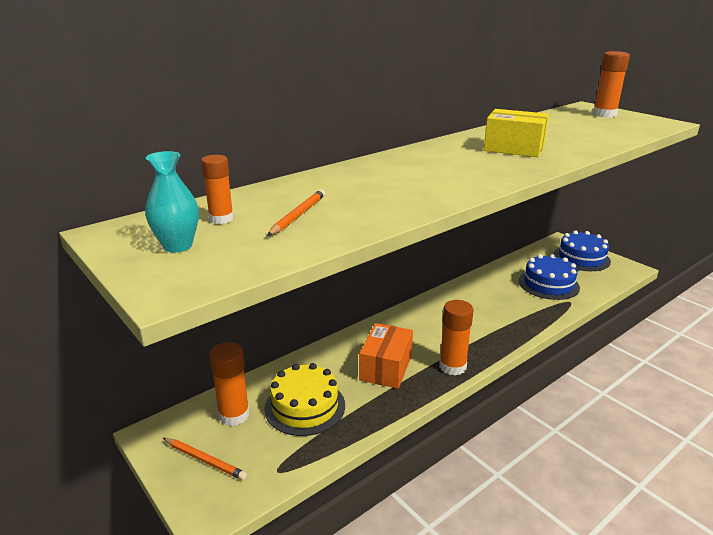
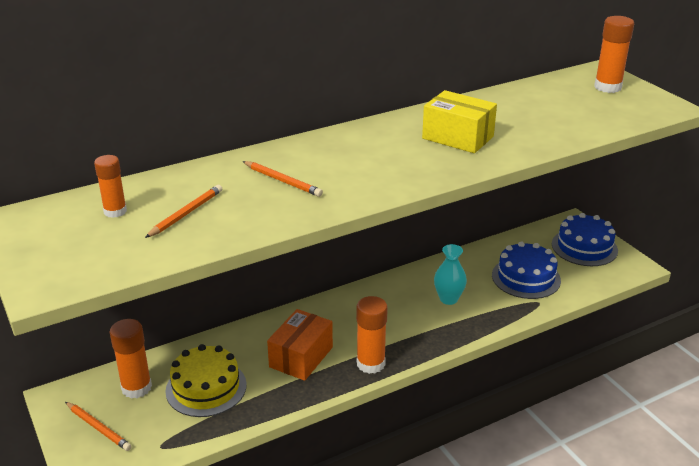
camera: 10 degrees right, 5 degrees up
(177, 246) = (66, 240): turquoise vase -> turquoise vase (448, 299)
(379, 185) = (282, 181): none -> orange pencil

